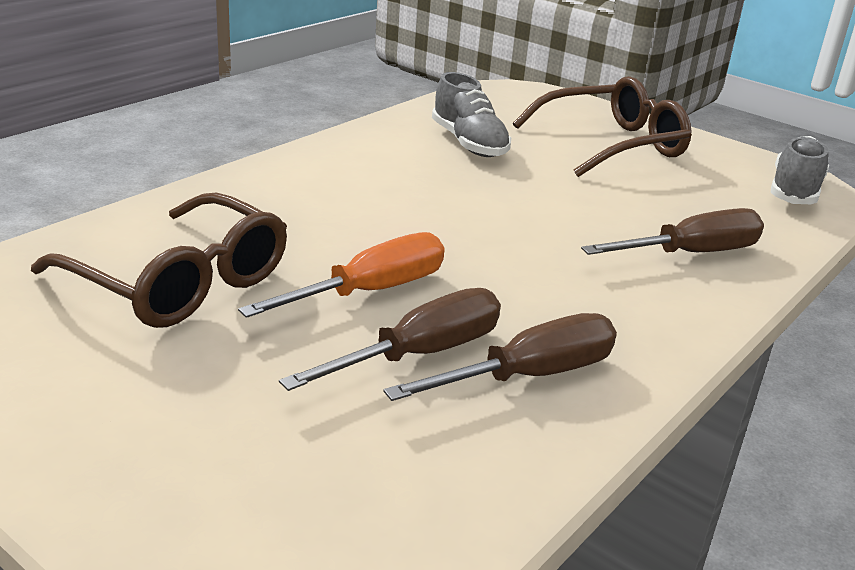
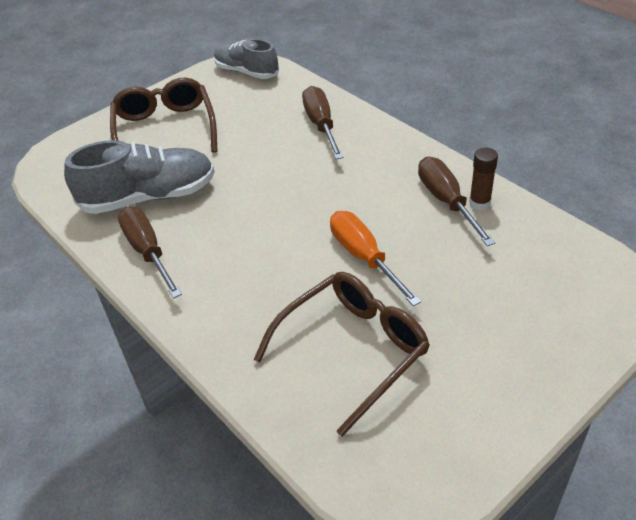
camera: 75 degrees left, 15 degrees up
(420, 354) = (430, 239): brown screwdriver -> brown screwdriver (147, 251)
(469, 143) = (149, 197): grey shoe -> grey shoe, size x1.50
(536, 416) = (479, 203): none -> brown glue stick

